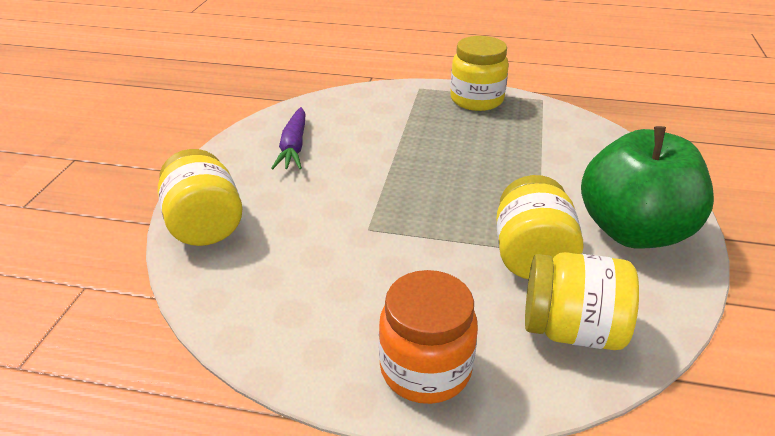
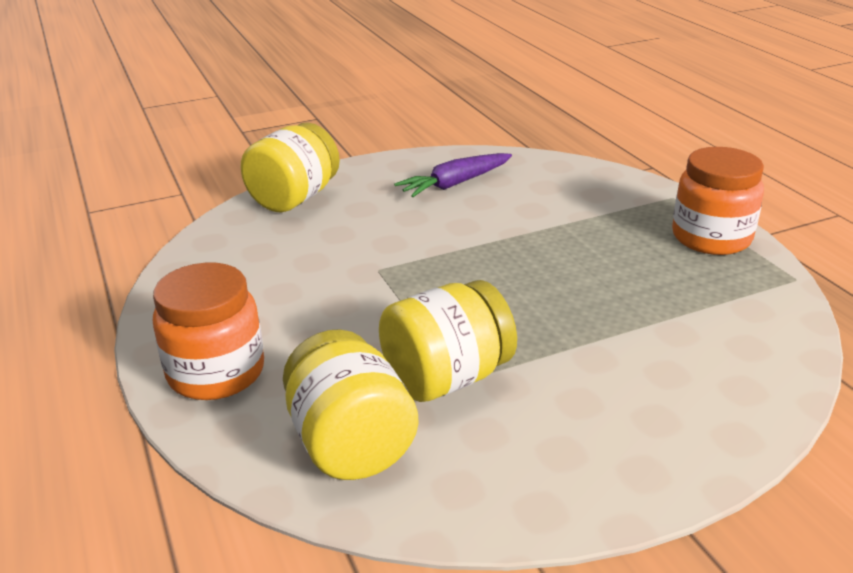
camera: 55 degrees right, 5 degrees down
(476, 100) = (711, 238): yellow jar -> orange jar
(633, 231) = (589, 439): green apple -> none

